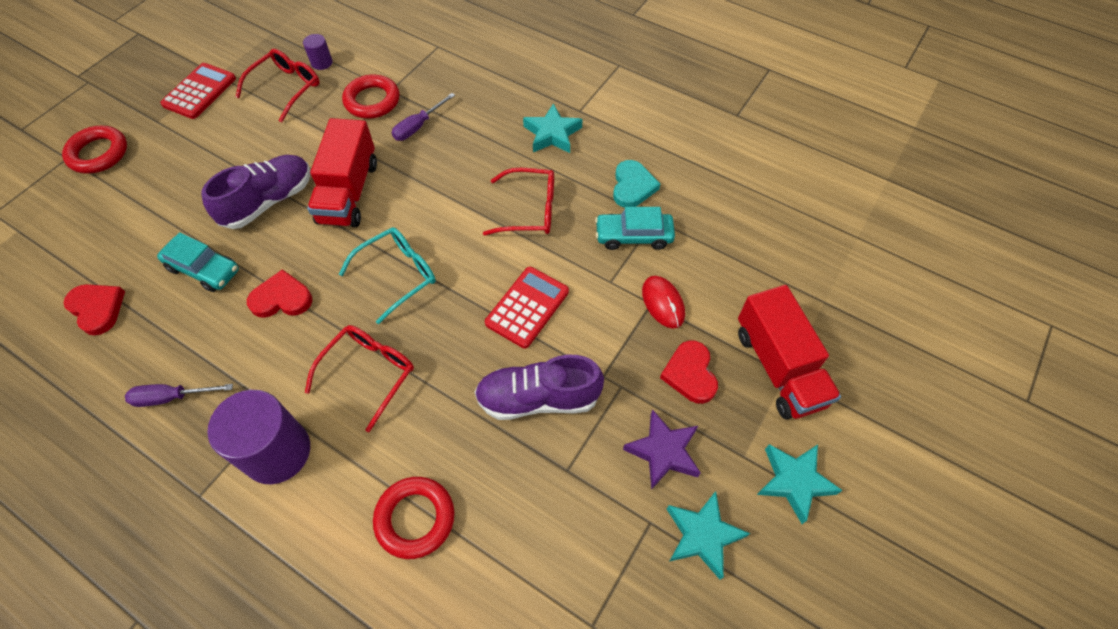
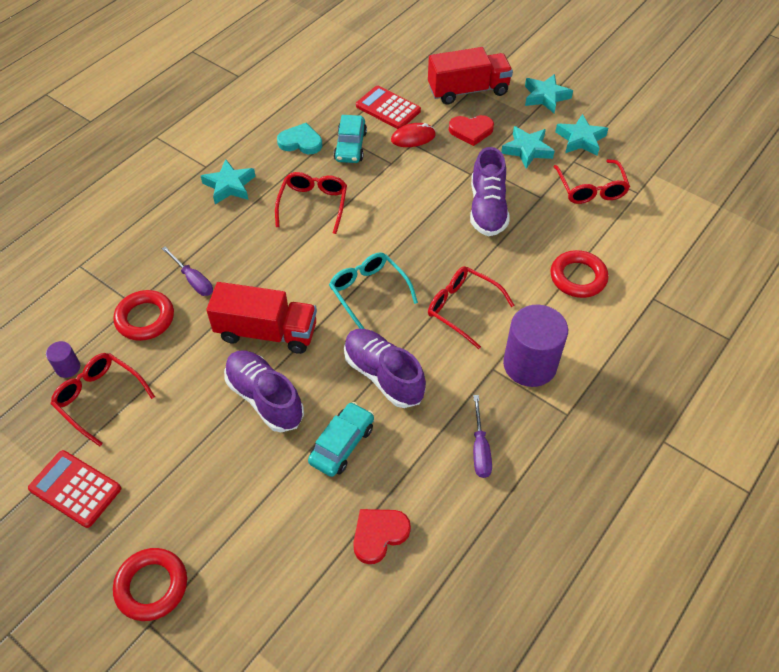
camera: 85 degrees left, 5 degrees down
(282, 298) = (383, 375): red heart -> purple shoe
(527, 307) = (409, 211): red calculator -> red calculator (388, 108)
(592, 546) = (590, 188): none -> red glasses
(663, 452) = (527, 150): purple star -> turquoise star

